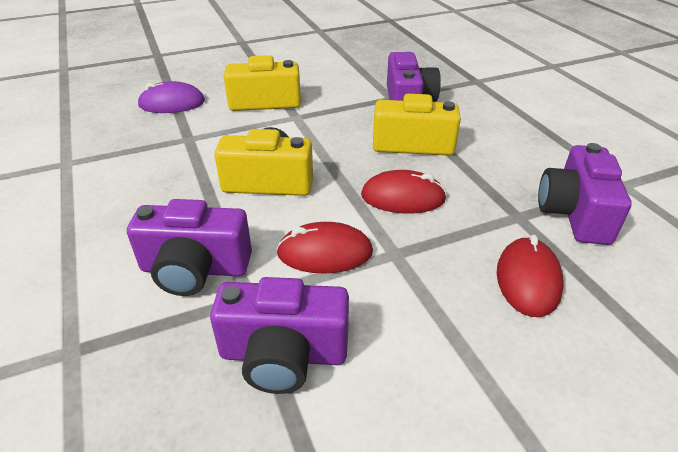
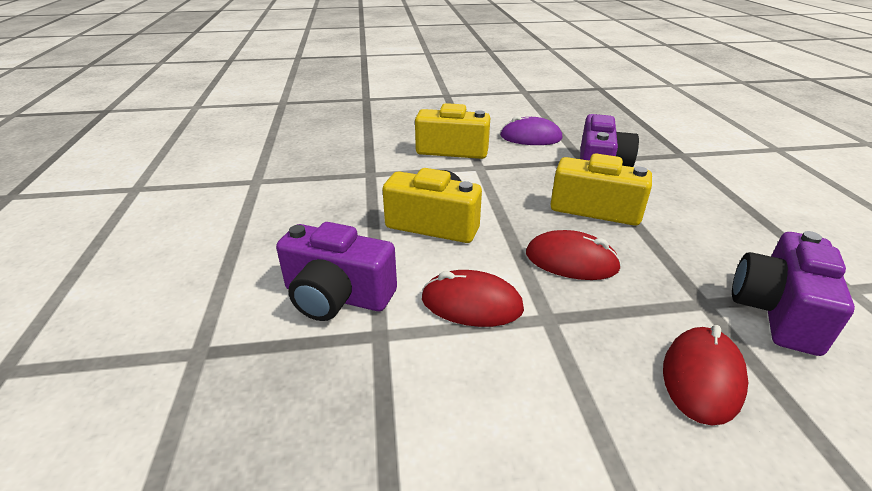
camera: 15 degrees right, 5 degrees down
(172, 103) = (365, 141): purple mouse -> purple mouse (530, 137)
(283, 354) = (398, 402): purple camera -> none

